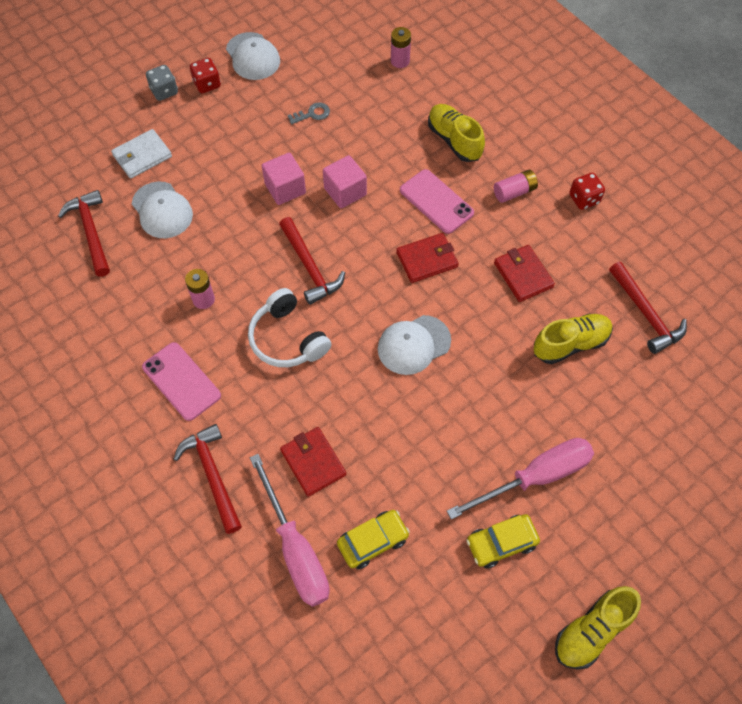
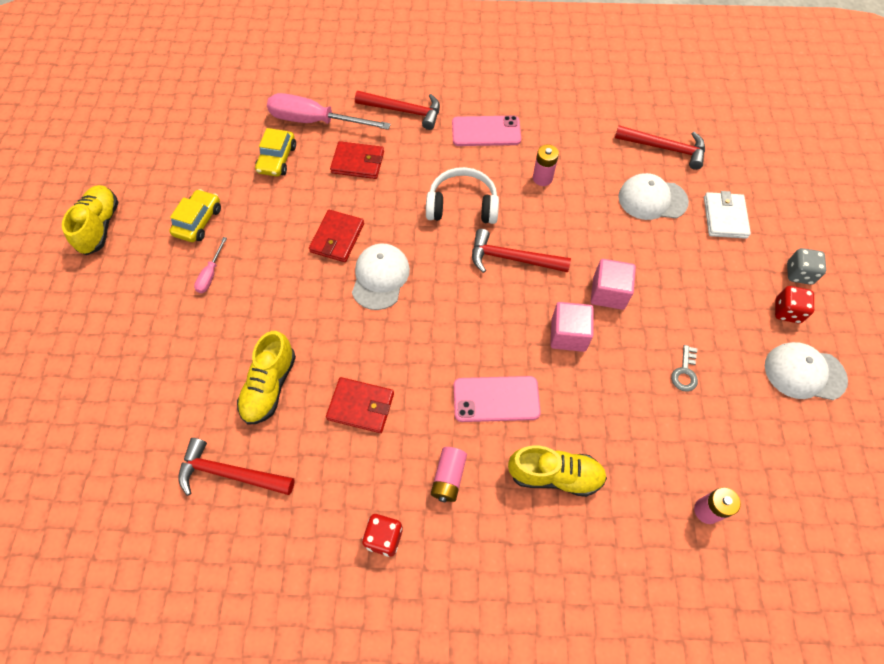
camera: 130 degrees right, 0 degrees up
(427, 260) = (444, 344): red wallet -> red wallet (337, 238)
(535, 477) = (211, 274): pink screwdriver -> pink screwdriver, size x0.46

